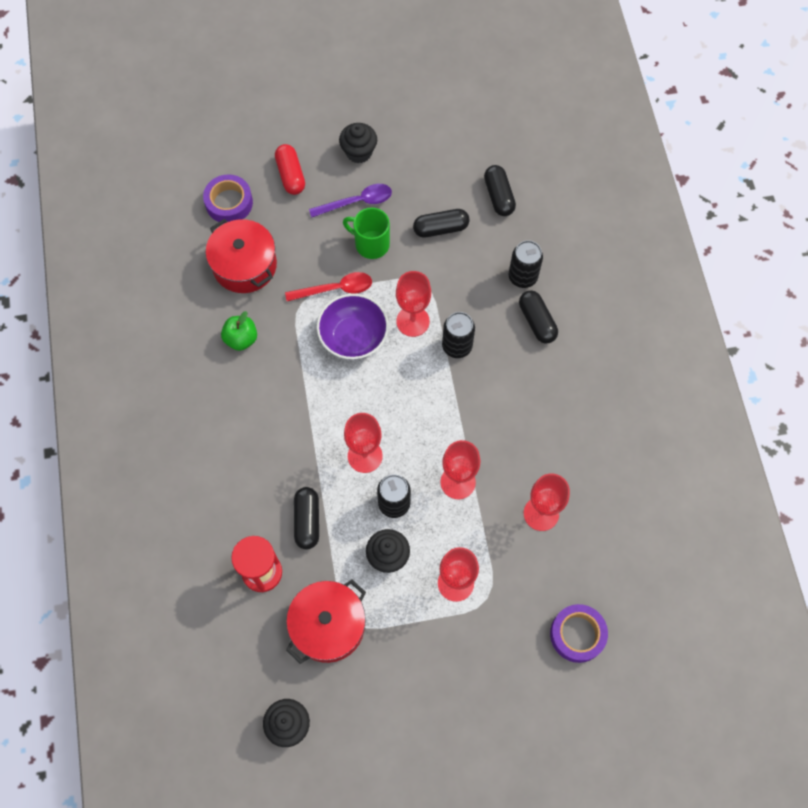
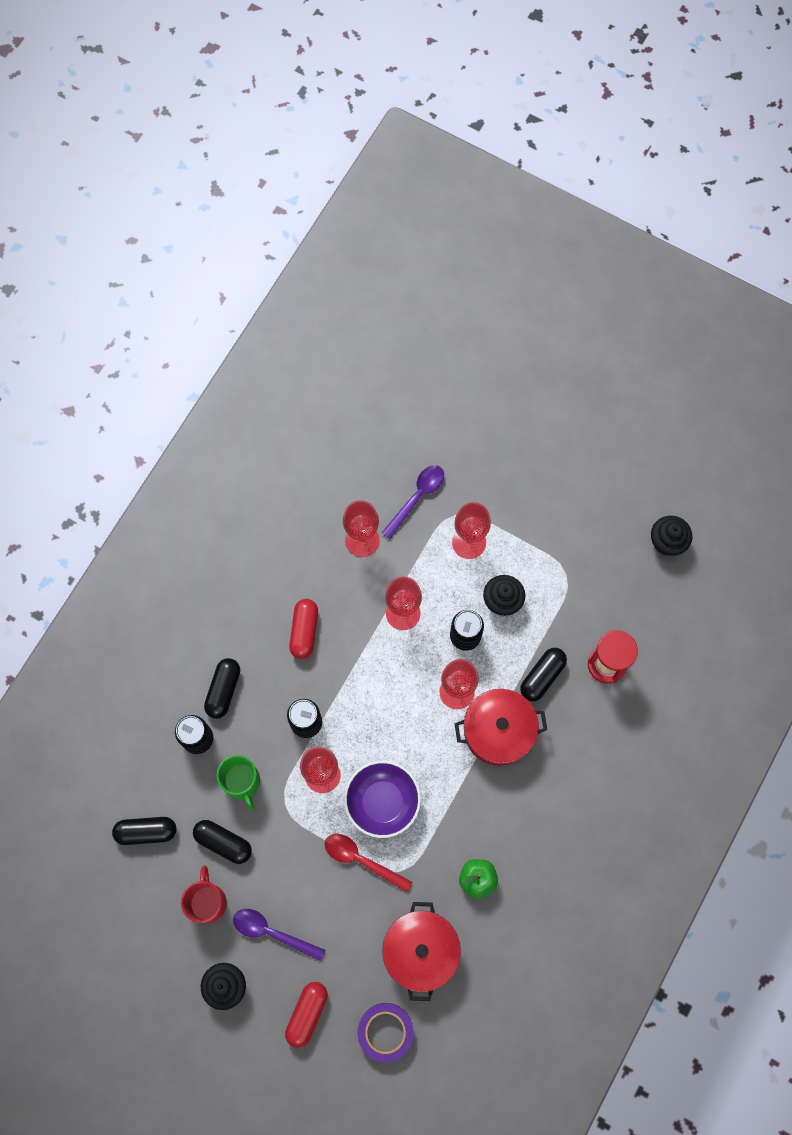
camera: 140 degrees left, 5 degrees up
(328, 626) = (586, 586): red pot -> red pot (498, 731)
(371, 244) = (295, 878): green mug -> green mug (242, 782)
(417, 188) = (207, 901): none -> red mug
(498, 196) = (146, 831): black capsule -> black capsule turned 60 degrees clockwise
(519, 408) = (304, 631): none -> red capsule
(530, 586) = (417, 498): none -> purple spoon
(577, 634) = (414, 441): purple tape -> none

